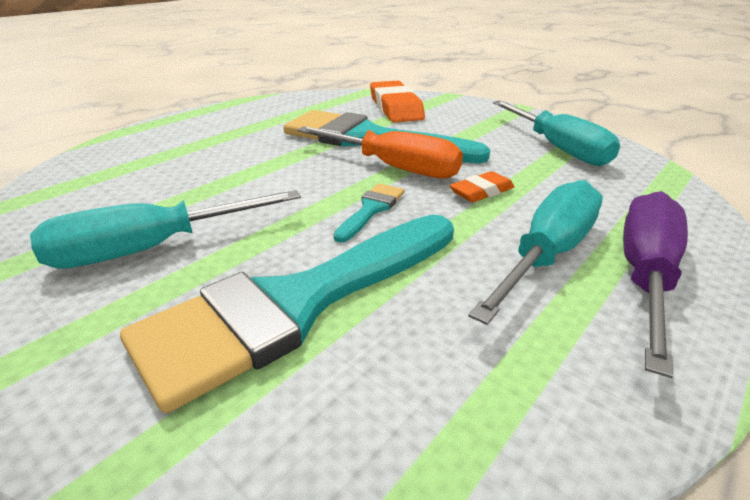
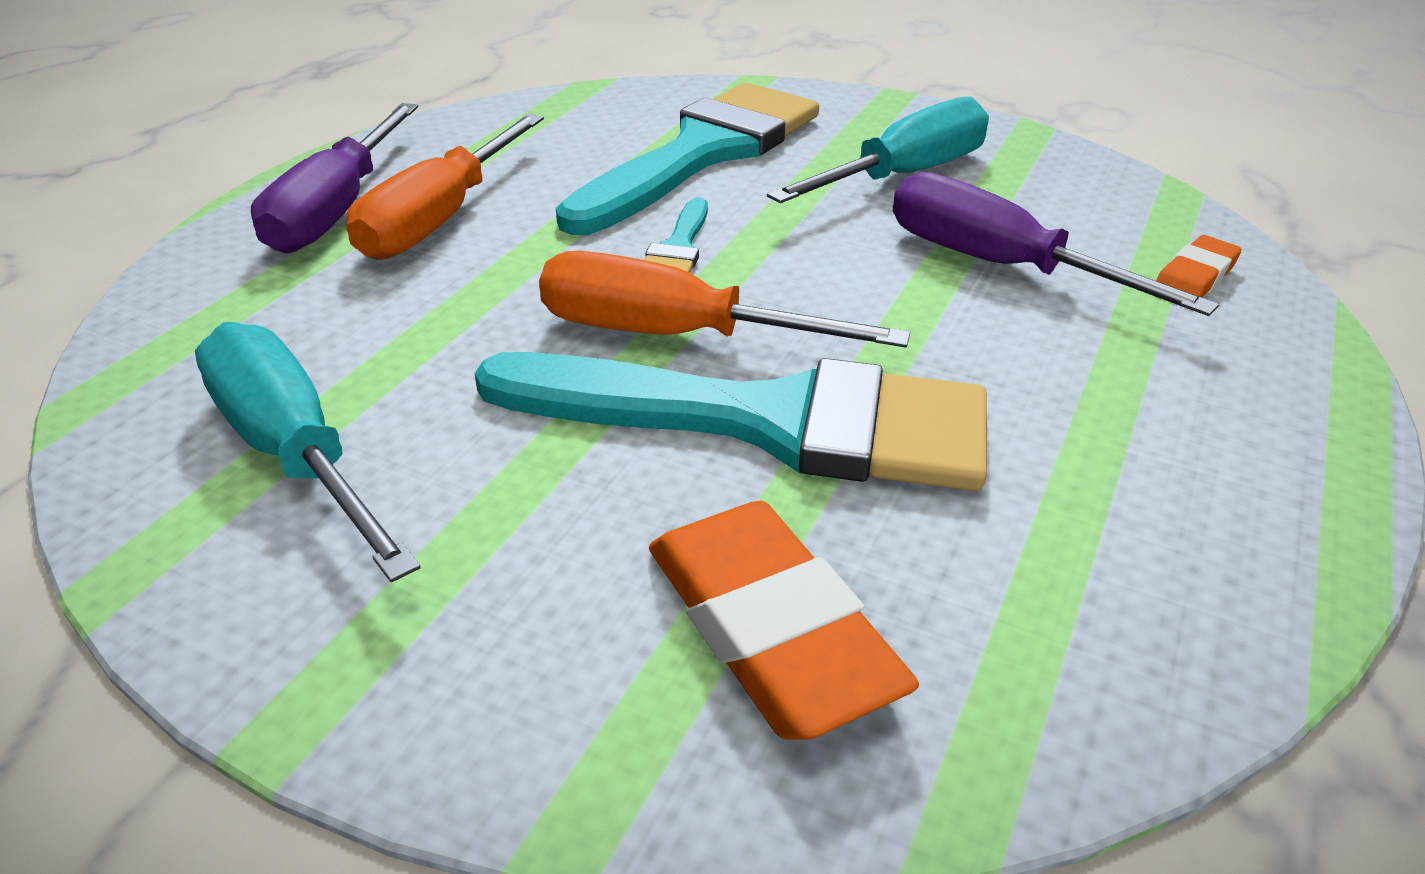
camera: 165 degrees right, 5 degrees up
(193, 179) = (998, 265): none -> purple screwdriver
(481, 191) = (507, 300): orange eraser -> orange eraser (1194, 278)
(547, 254) = (440, 219): turquoise screwdriver -> orange screwdriver

